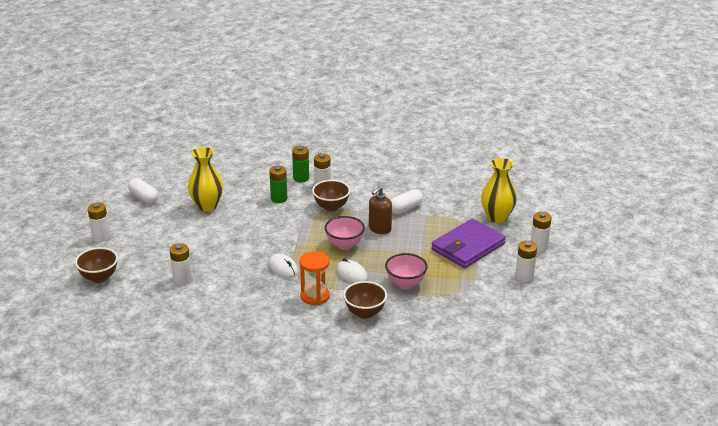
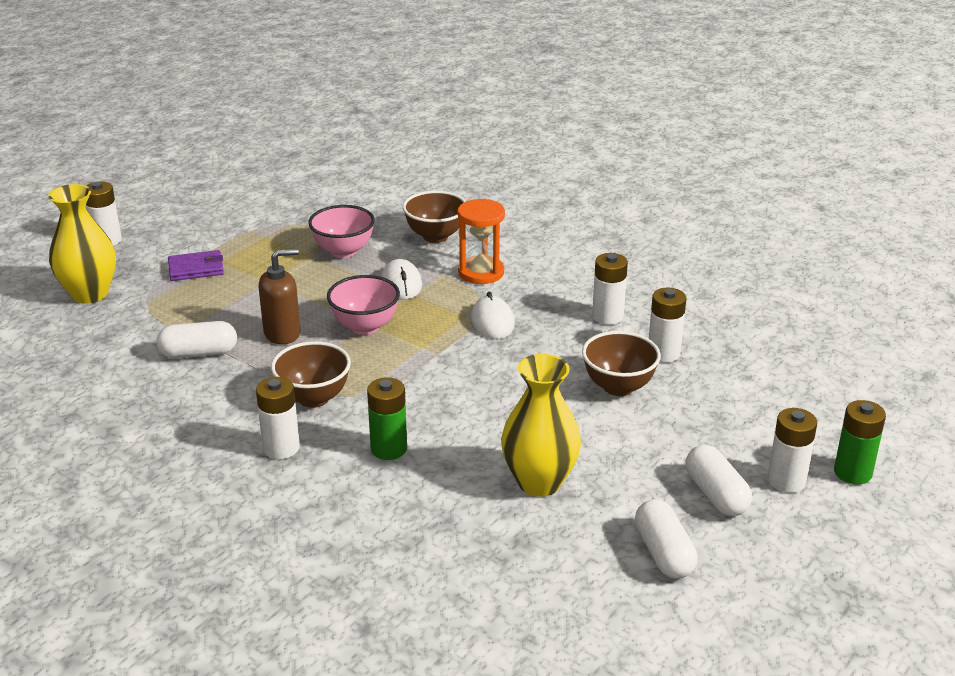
camera: 150 degrees left, 0 degrees up
(99, 277) = (806, 399): brown bowl -> brown bowl (618, 387)
(130, 223) = (716, 494): none -> white capsule
(301, 178) = (301, 482): green battery -> green battery (852, 473)
(468, 247) = (196, 269): purple wallet -> purple wallet, size x0.50
(524, 276) = (186, 215): white battery -> white battery (607, 316)

